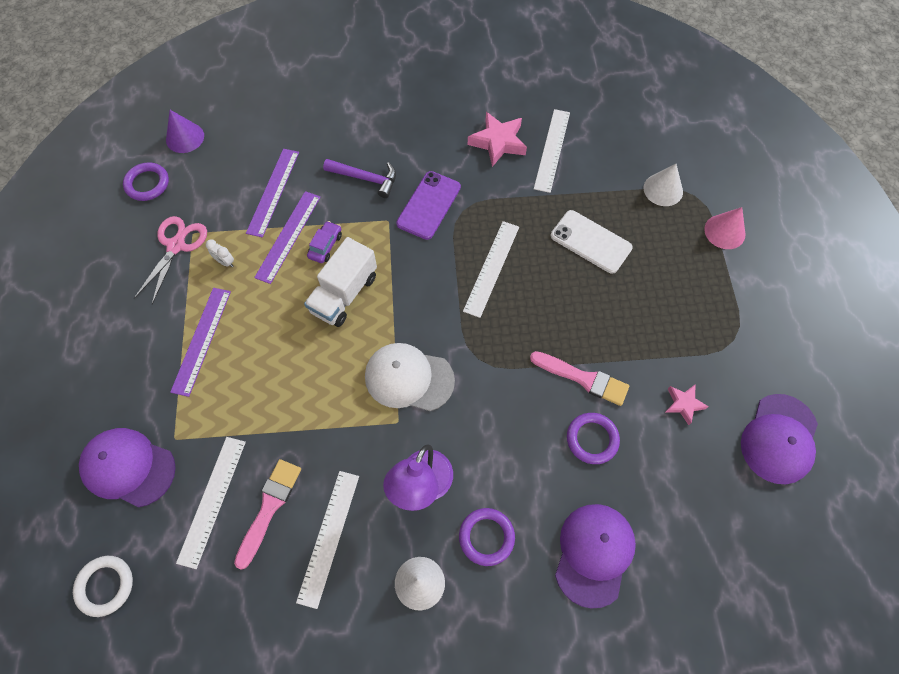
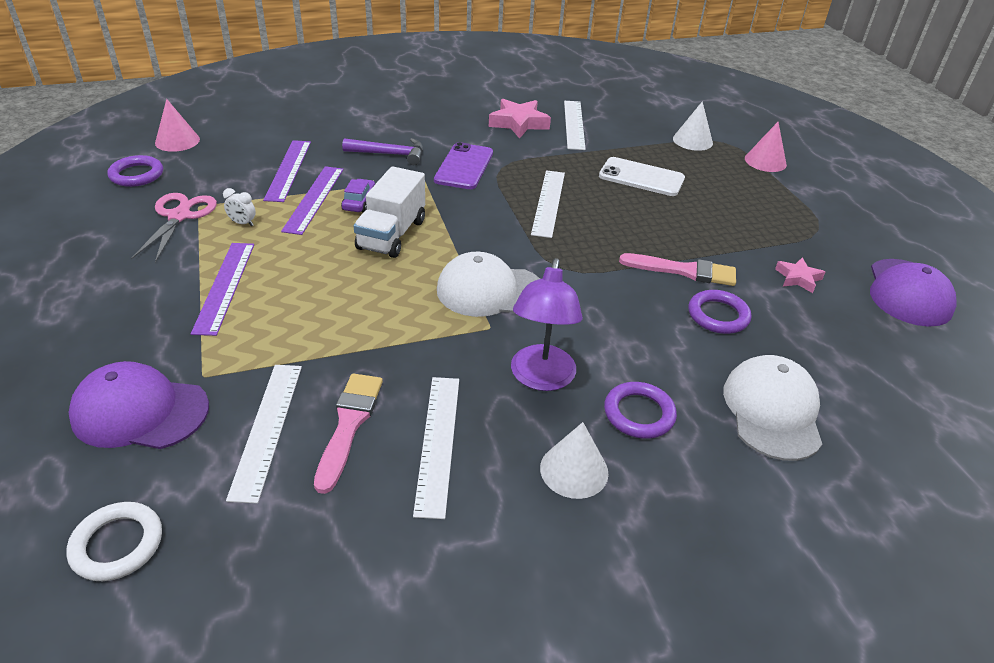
camera: 15 degrees left, 25 degrees down
(185, 137) = (177, 141): purple cone -> pink cone
(594, 554) = (772, 411): purple cap -> white cap

